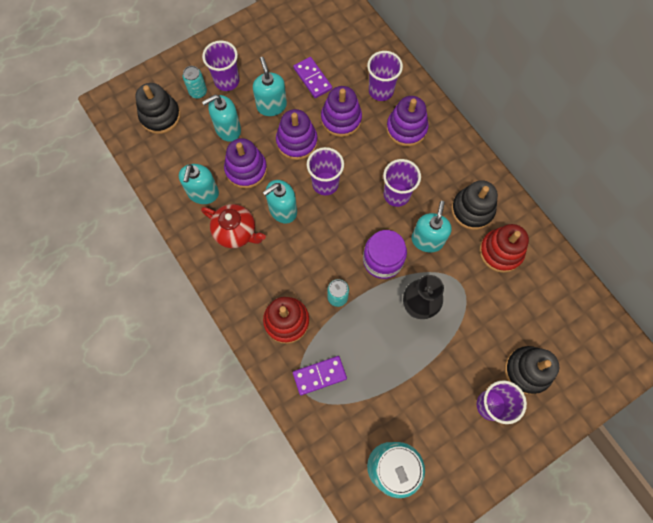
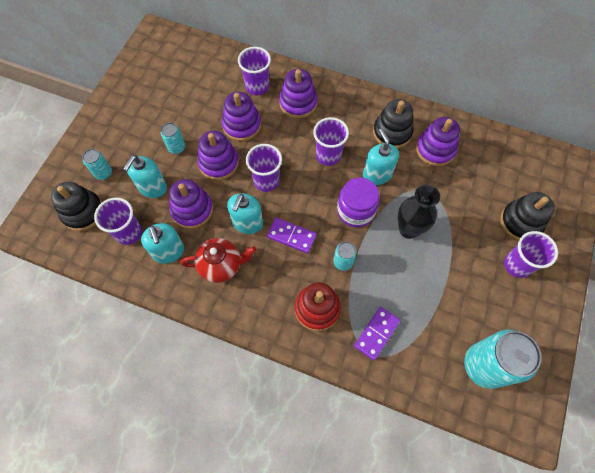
camera: 35 degrees left, 5 degrees down
(227, 81) = (123, 150): purple cup -> purple cup (129, 233)
(271, 106) = (176, 147): turquoise soap dispenser -> turquoise can
(312, 79) = (195, 108): purple domino -> purple domino (291, 236)
(500, 252) = (435, 149): red stacking toy -> purple stacking toy

